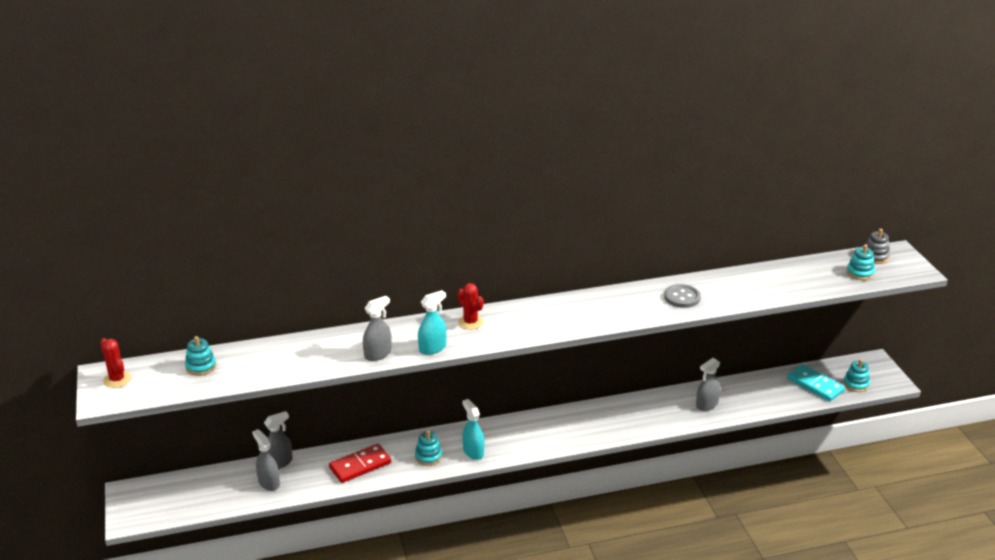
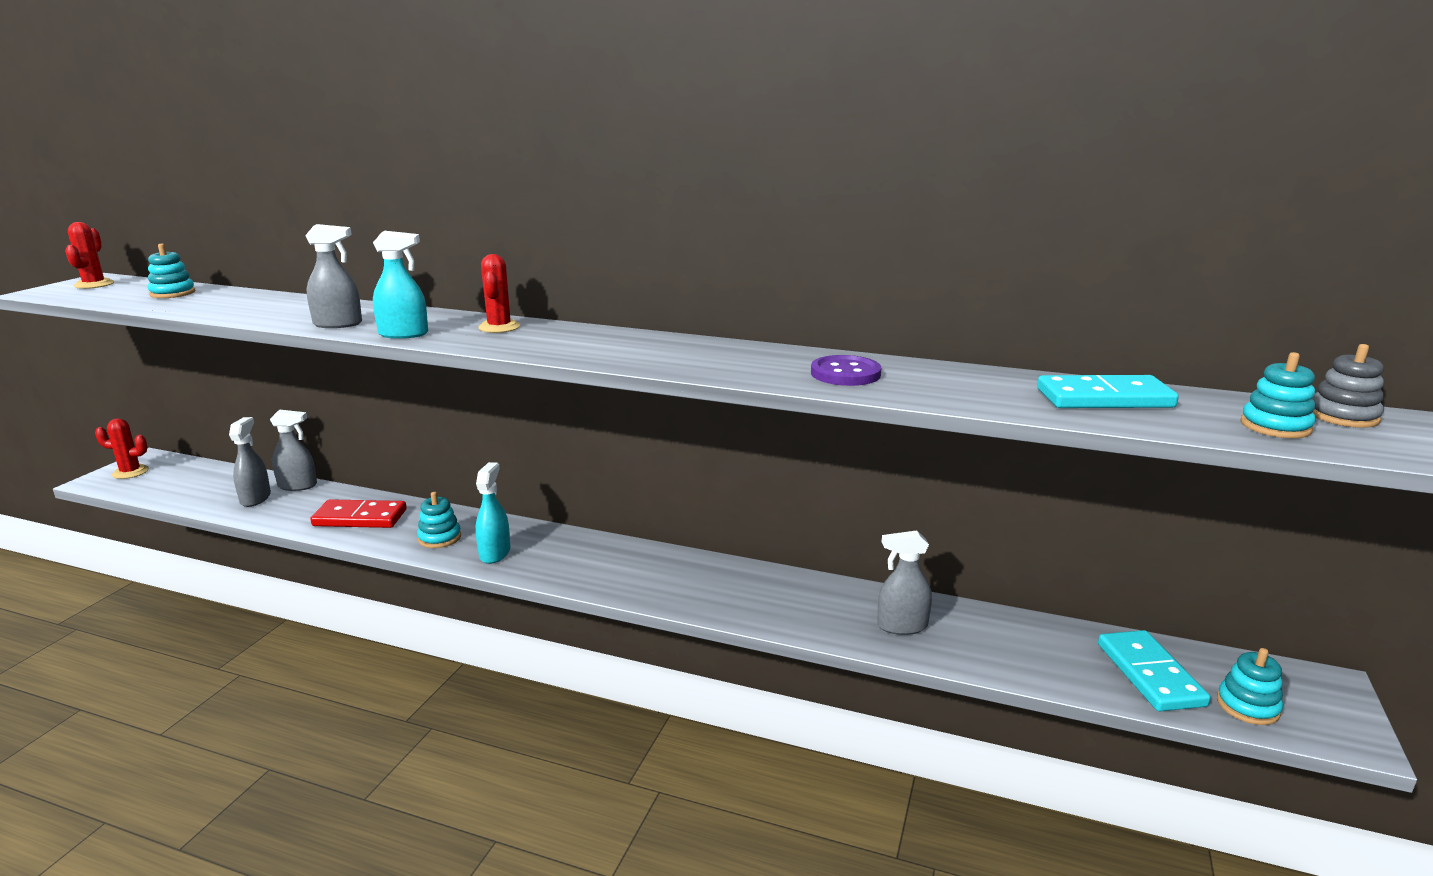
camera: 35 degrees right, 10 degrees down
(138, 504) = (130, 472): none -> red cactus
(682, 297) = (845, 373): grey button -> purple button
(792, 276) = (1104, 398): none -> turquoise domino

